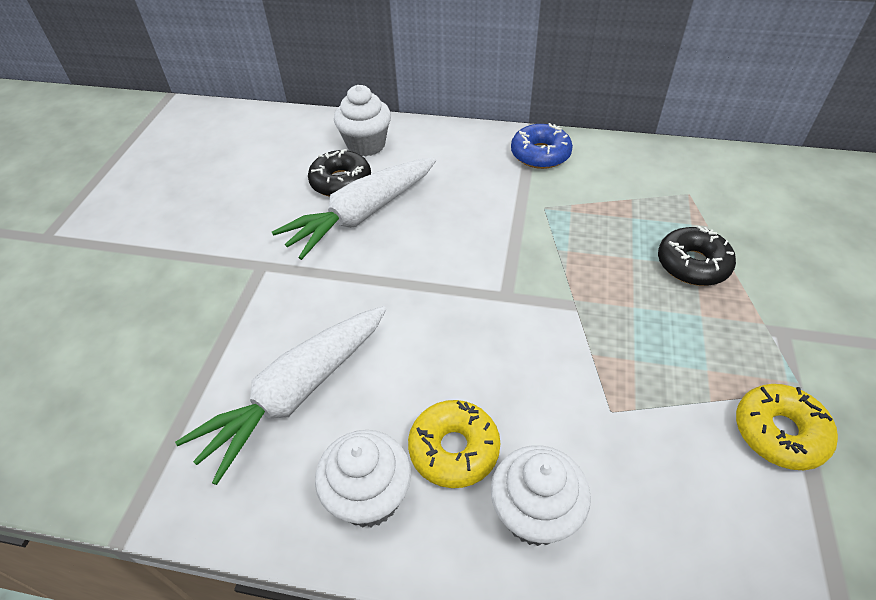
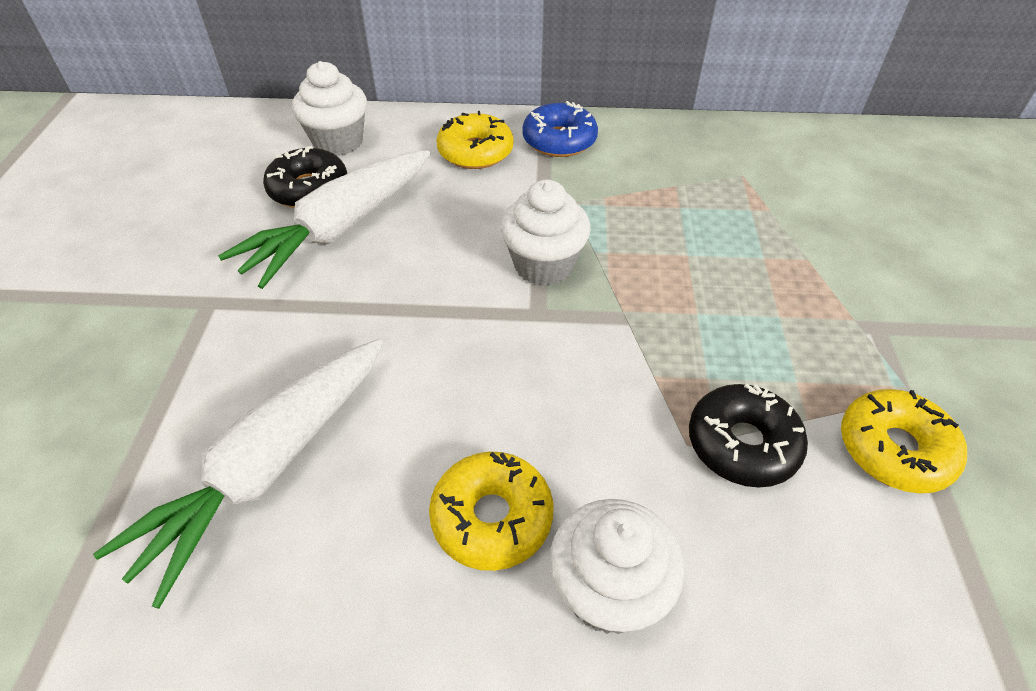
camera: 10 degrees left, 0 degrees up
(369, 497) = (383, 597): white cupcake -> white cupcake (543, 265)
(472, 160) = (475, 152): none -> yellow donut
(692, 264) = (759, 257): black donut -> black donut (742, 444)

